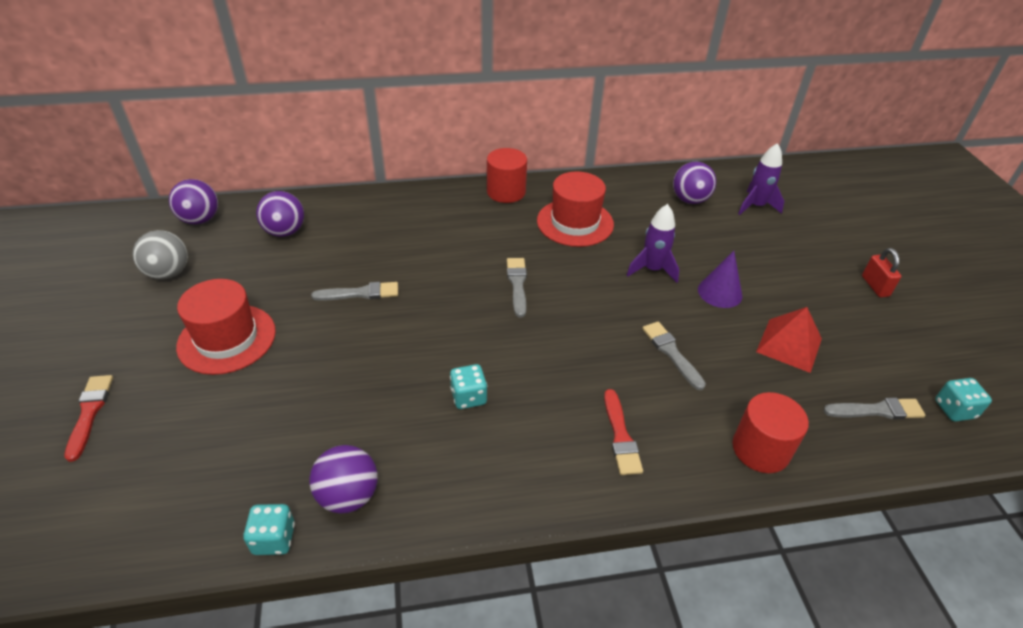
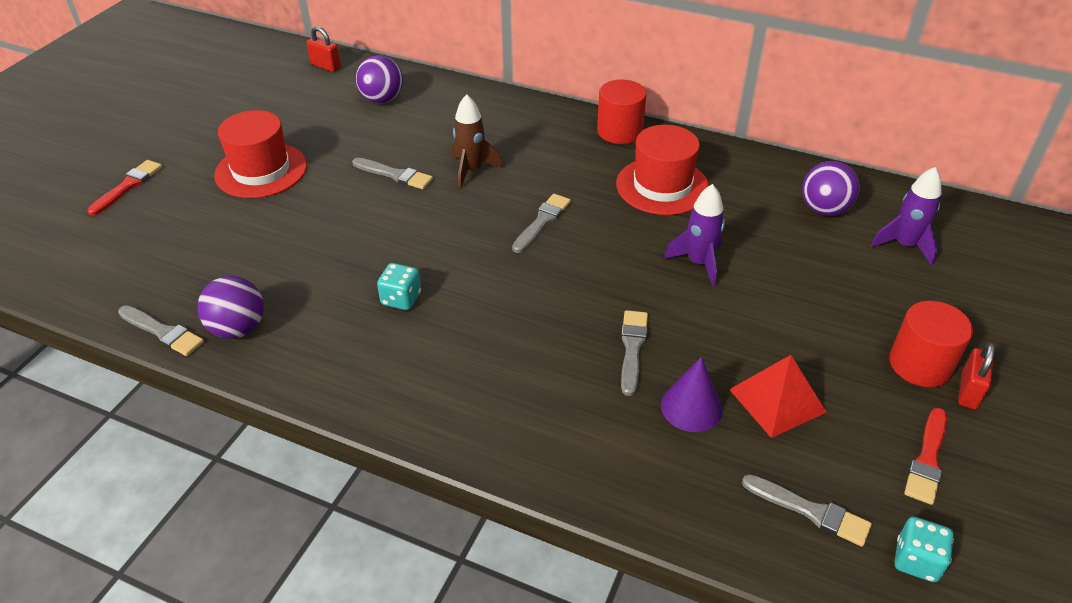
camera: 35 degrees right, 0 degrees up
(168, 273) = (265, 102): grey ball -> none
(200, 220) = (326, 66): purple ball -> red padlock
(274, 539) = (163, 332): turquoise dice -> grey brush
(422, 264) = (471, 170): none -> brown rocket
(620, 436) = (501, 395): red brush -> red brush (927, 459)
(720, 292) = (753, 315): purple cone -> purple cone (691, 407)
(760, 449) = (629, 477): red cylinder -> red cylinder (920, 364)

